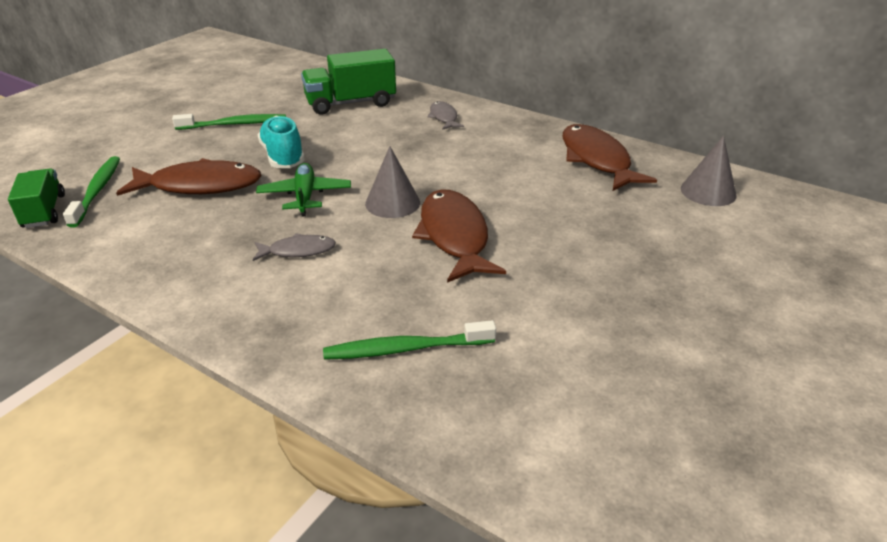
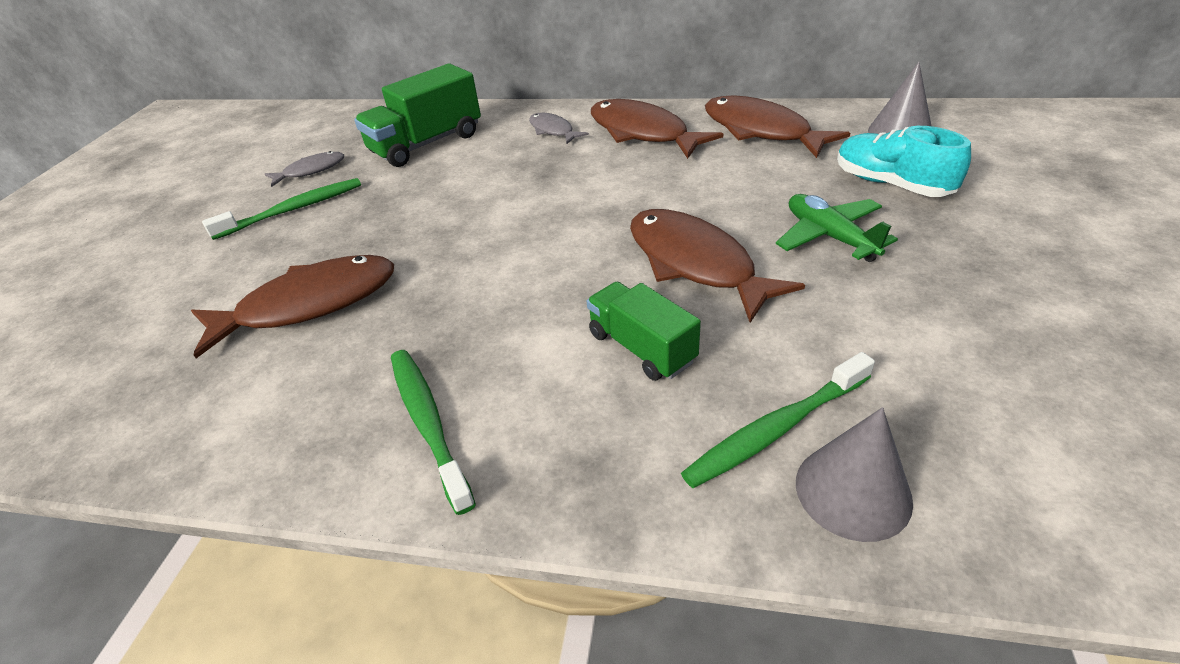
camera: 20 degrees left, 5 degrees up
(44, 211) = (85, 422): green truck -> green truck (641, 348)
(97, 191) = (153, 361): green toothbrush -> green toothbrush (428, 423)
(283, 156) = (394, 232): turquoise shoe -> turquoise shoe (891, 184)
(298, 251) = (521, 348): grey fish -> grey fish (311, 171)
(305, 196) = (467, 273): green plane -> green plane (829, 236)
(392, 203) = (585, 247): grey cone -> grey cone (853, 491)
(506, 137) = (642, 133): none -> brown fish

